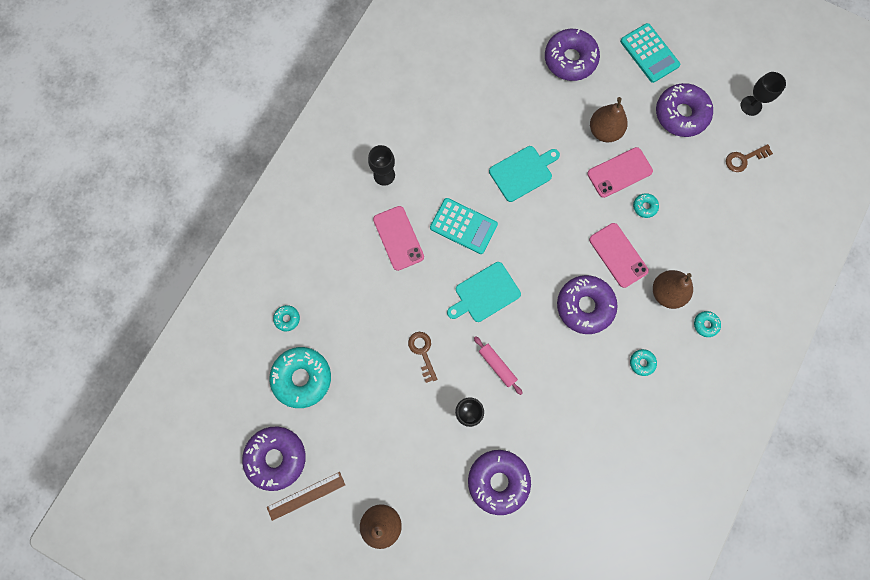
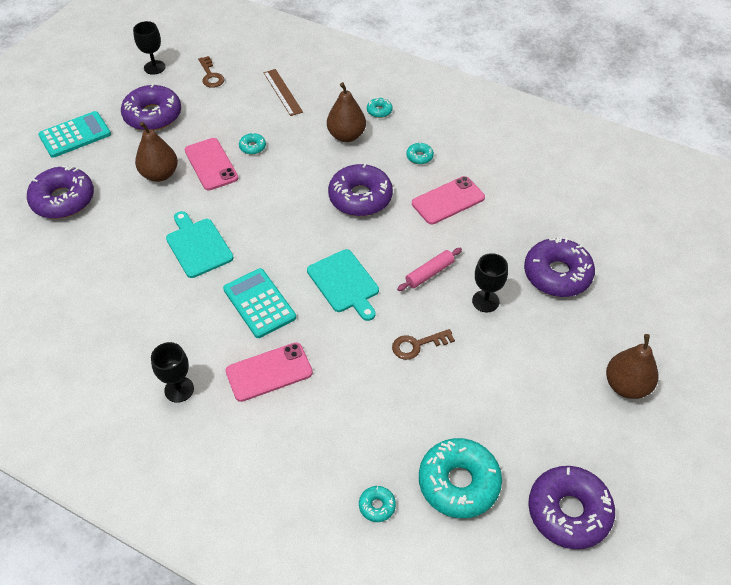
camera: 90 degrees left, 25 degrees down
(306, 495) = (610, 472): brown ruler -> brown ruler (282, 92)
(463, 226) = (259, 303): turquoise calculator -> turquoise calculator turned 60 degrees counterclockwise
(618, 255) = (304, 169): pink phone -> pink phone (448, 200)

